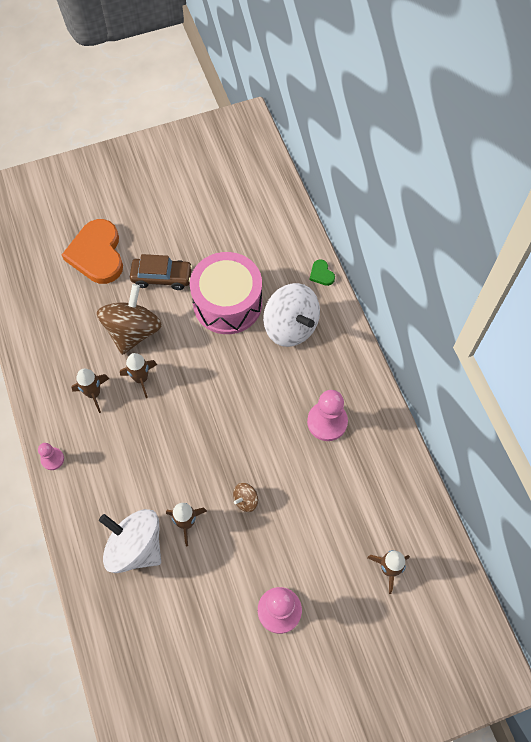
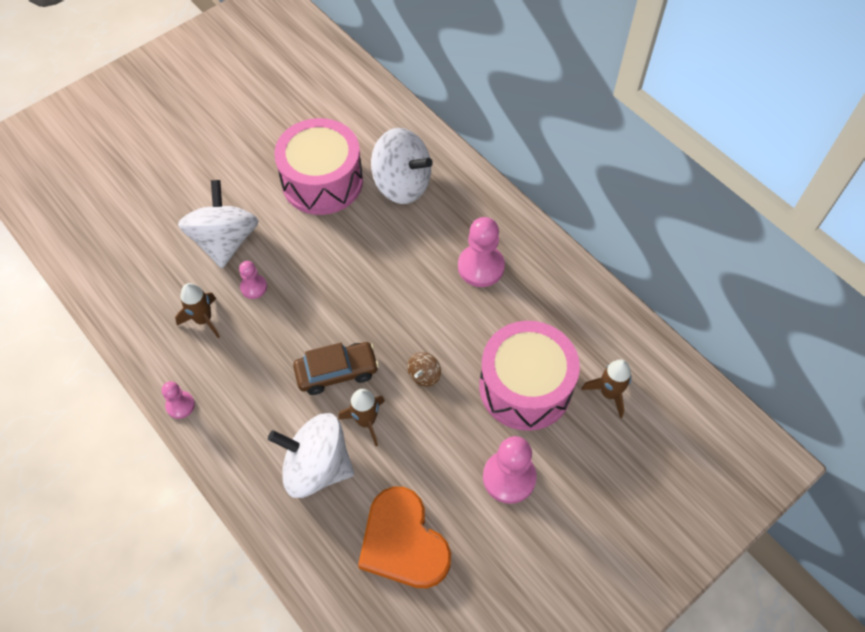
camera: 20 degrees left, 5 degrees down
(97, 254) = (152, 174): orange heart -> orange heart (403, 542)
(133, 331) = (225, 241): brown spinning top -> white spinning top
(141, 378) = (253, 287): brown rocket -> pink pawn
(162, 277) = (237, 177): brown car -> brown car (337, 372)
(321, 274) = (414, 124): green heart -> none
(322, 539) = (525, 387): none -> pink drum

